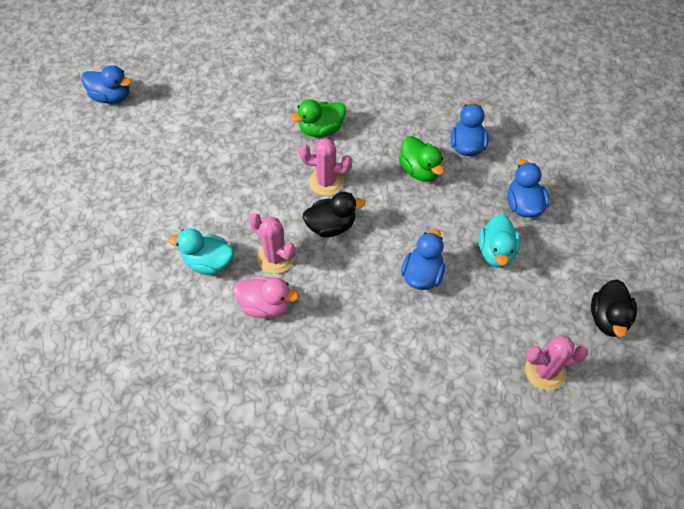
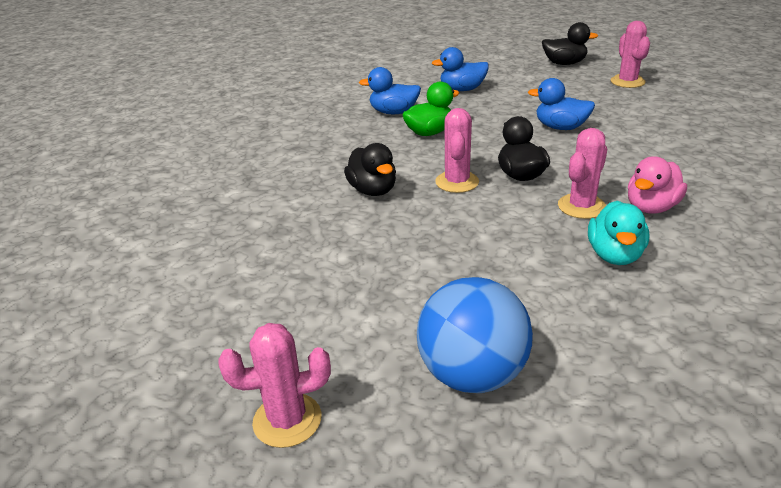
camera: 90 degrees left, 25 degrees down
(111, 96) = (287, 420): blue duck -> pink cactus
(120, 169) = (472, 375): none -> blue ball
(265, 305) = (651, 207): pink duck -> pink duck turned 150 degrees counterclockwise
(321, 129) = (373, 190): green duck -> black duck
(496, 252) = (519, 99): turquoise duck -> none

